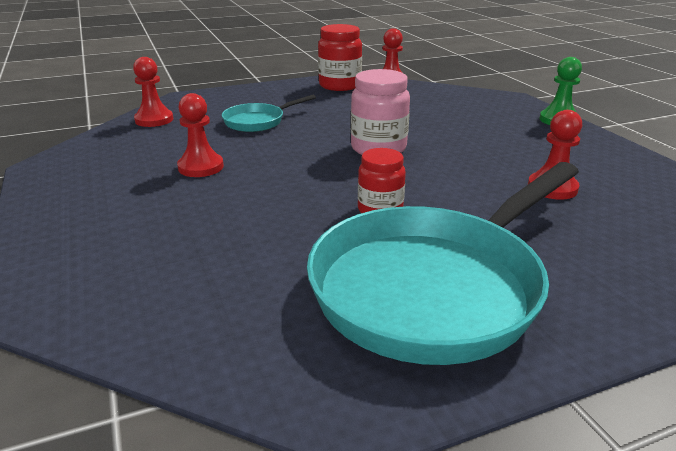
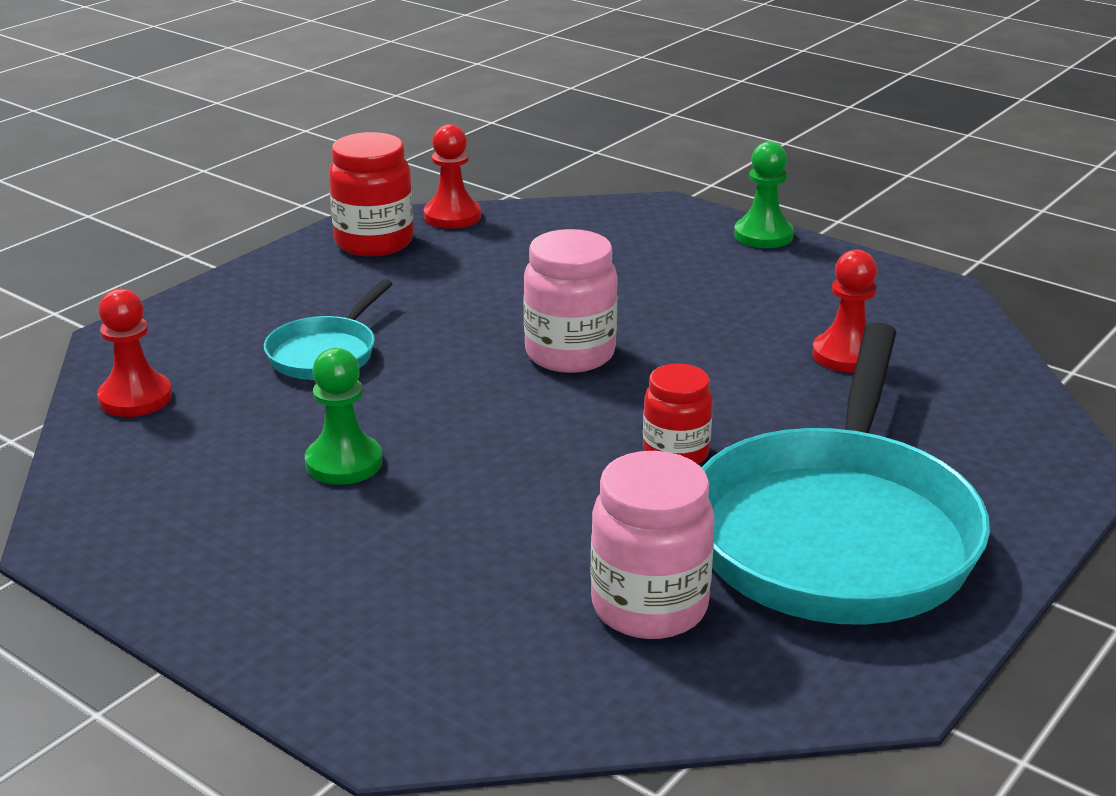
camera: 30 degrees left, 0 degrees up
(201, 167) = (344, 463): red pawn -> green pawn
(258, 290) = (649, 607): none -> pink jar

